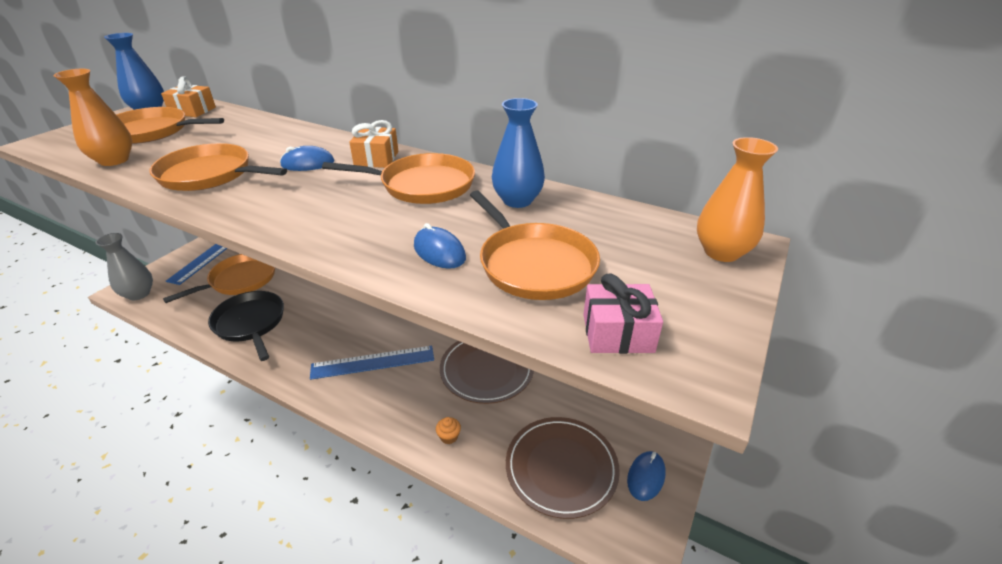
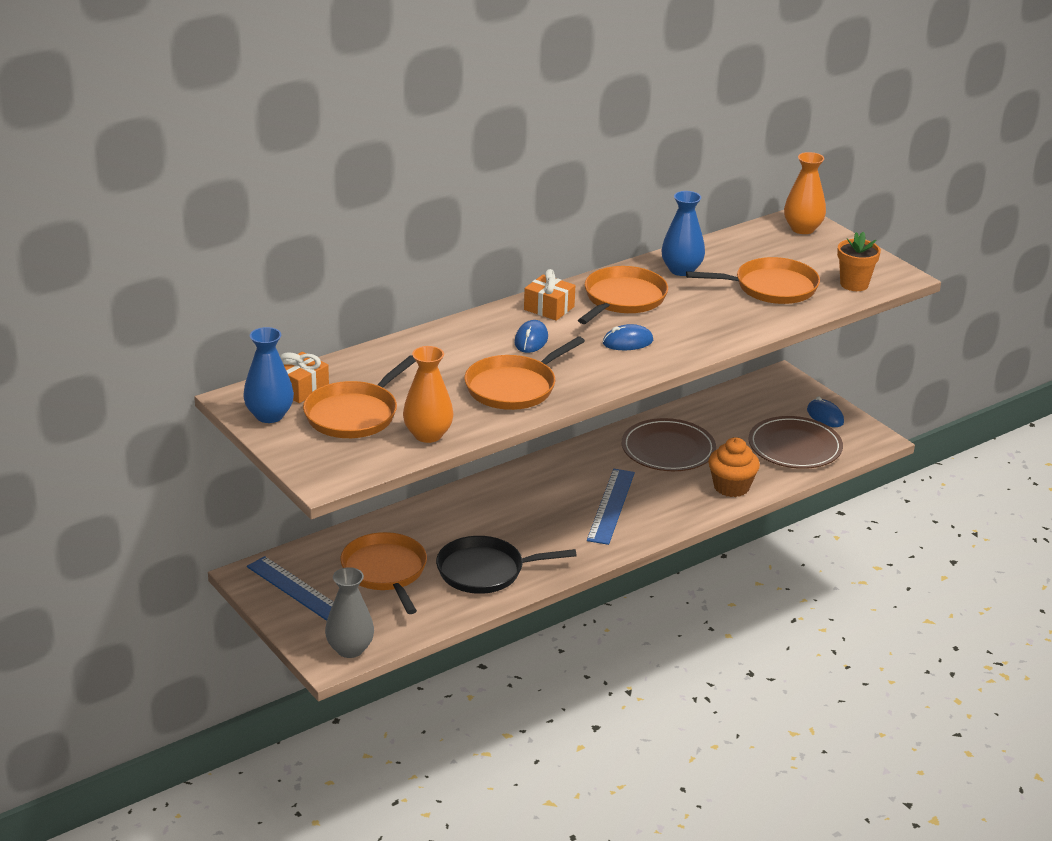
camera: 65 degrees left, 5 degrees down
(439, 252) = (732, 314): blue mouse -> blue mouse (627, 342)
(449, 437) = (731, 487): orange cupcake -> orange cupcake, size x2.24
(617, 333) = (854, 284): pink gift -> orange flower pot

